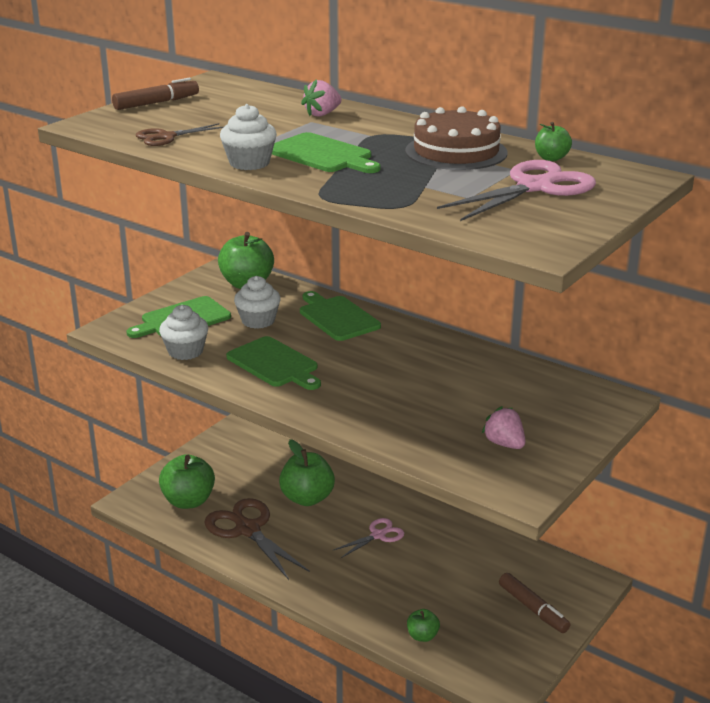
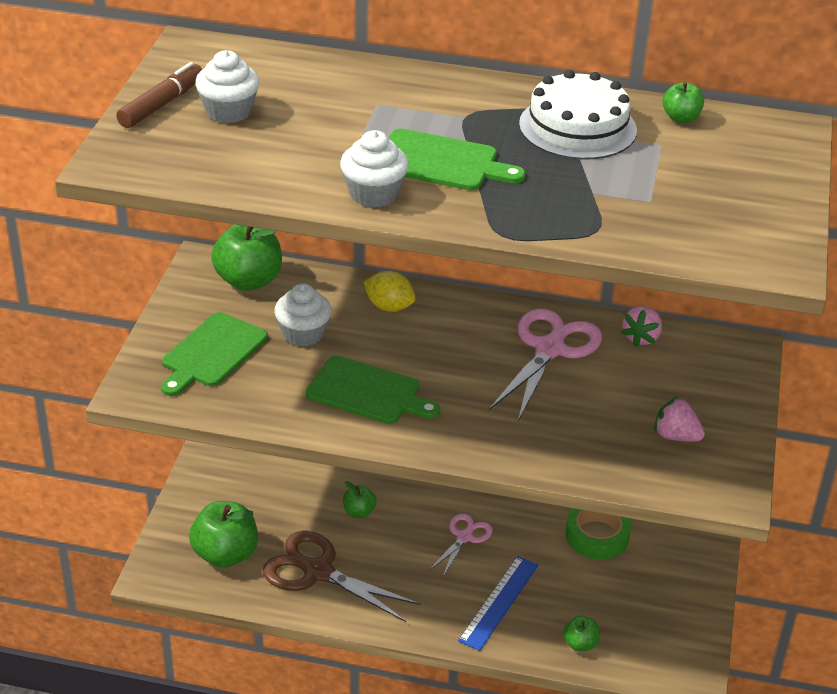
camera: 25 degrees left, 10 degrees up
(166, 137) = (234, 167): brown scissors -> none
(185, 351) = (253, 400): white cupcake -> white cupcake (228, 111)
(307, 498) = (359, 512): green apple -> green apple, size x0.51
(322, 114) = (378, 88): pink strawberry -> pink strawberry (641, 338)
(337, 317) = (389, 307): green cutting board -> yellow lemon
(374, 587) = (498, 602): none -> blue ruler
(456, 152) = (577, 127): brown cake -> white cake
(489, 562) = (597, 536): none -> green tape
(533, 609) = (669, 578): brown marker -> none
(535, 187) = (701, 170): pink scissors -> pink scissors (549, 349)

